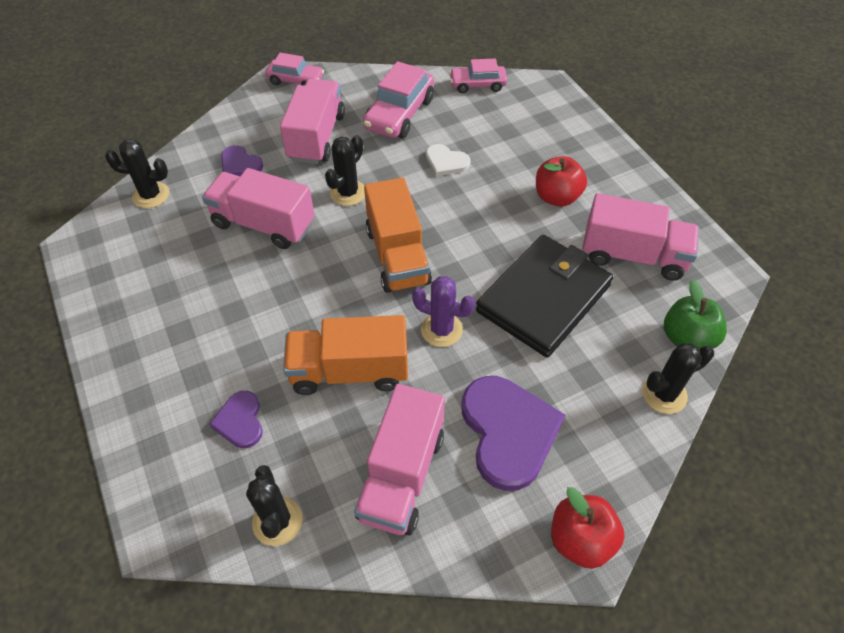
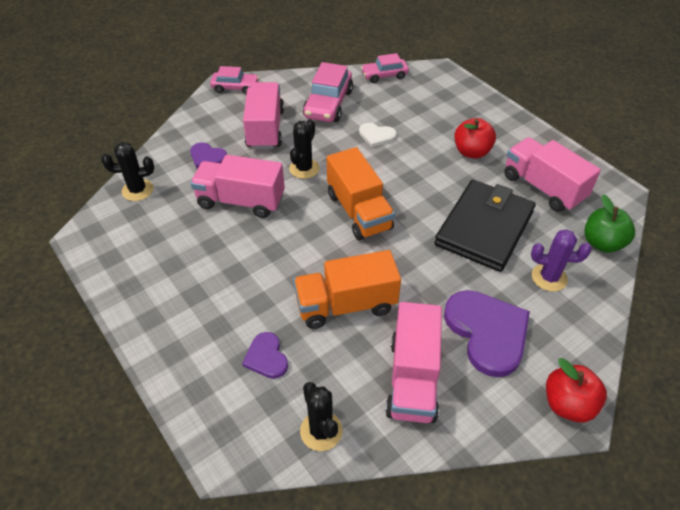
camera: 10 degrees left, 5 degrees down
(441, 330) = (411, 263): purple cactus -> purple cactus (549, 277)
(633, 255) = (543, 188): pink truck -> pink truck turned 135 degrees counterclockwise
(664, 394) = (598, 286): black cactus -> none

